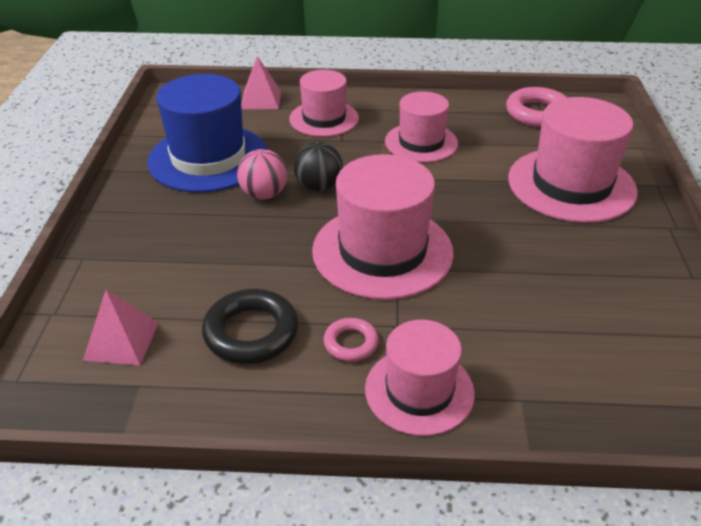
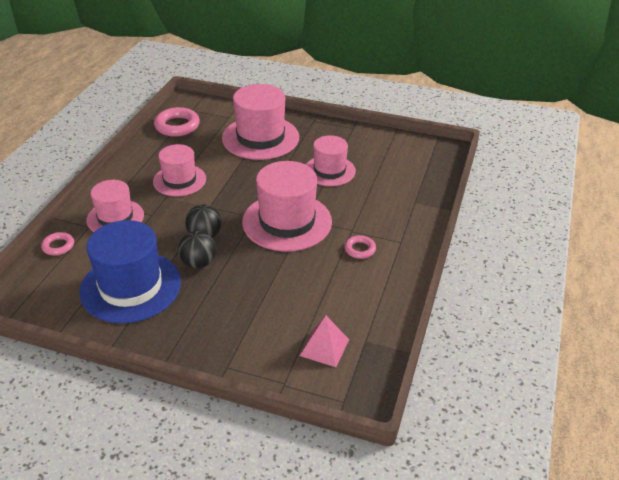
camera: 75 degrees left, 0 degrees up
(251, 332) = (337, 287): black ring -> none
(261, 99) = (58, 246): pink pyramid -> pink ring
(264, 194) = (198, 263): pink ball -> black ball
(419, 390) = (400, 232): pink hat -> pink hat (329, 171)

